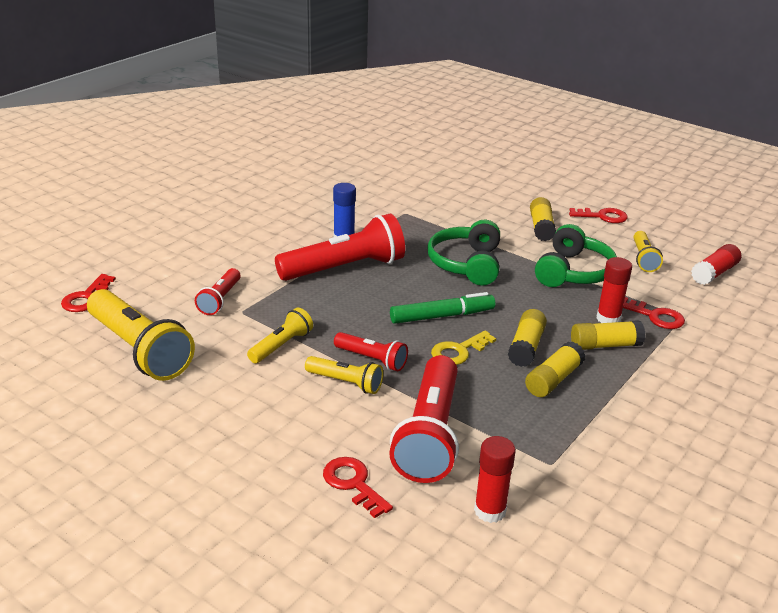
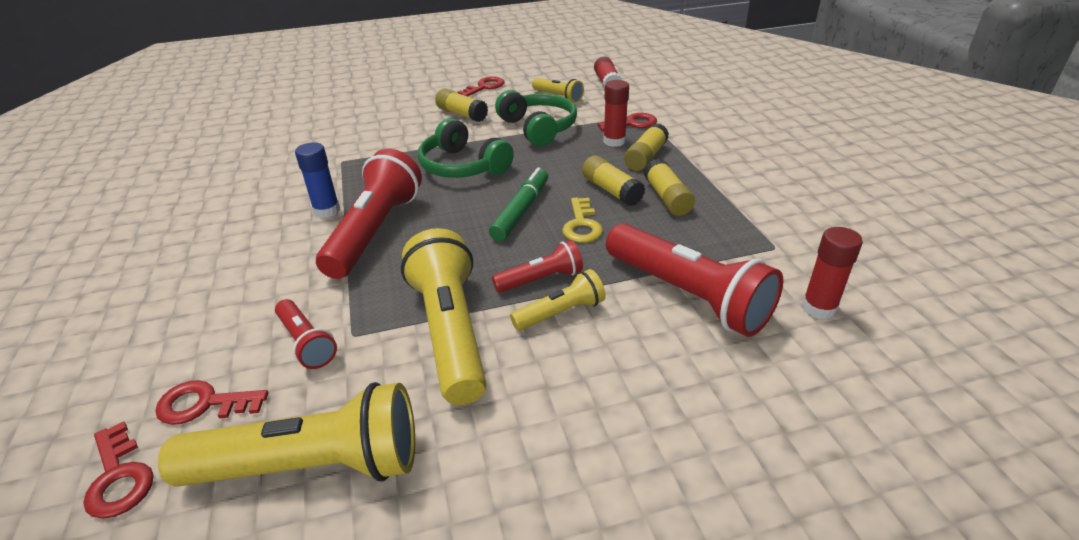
camera: 50 degrees left, 5 degrees up
(281, 346) = (450, 331): yellow flashlight -> yellow flashlight, size x1.93
(353, 484) = (727, 379): red key -> red key (204, 404)

